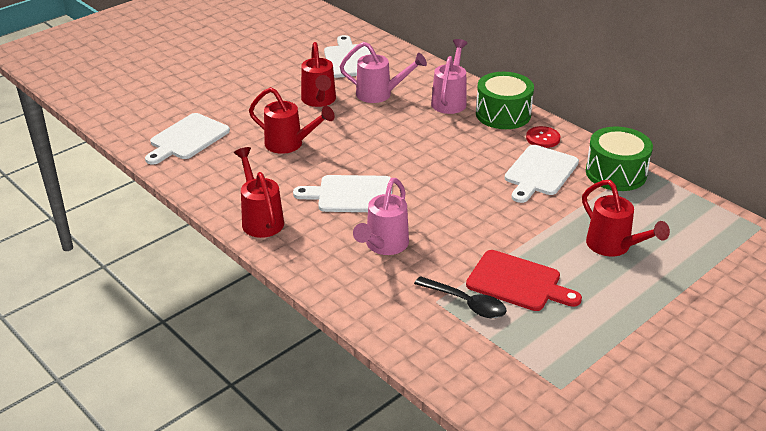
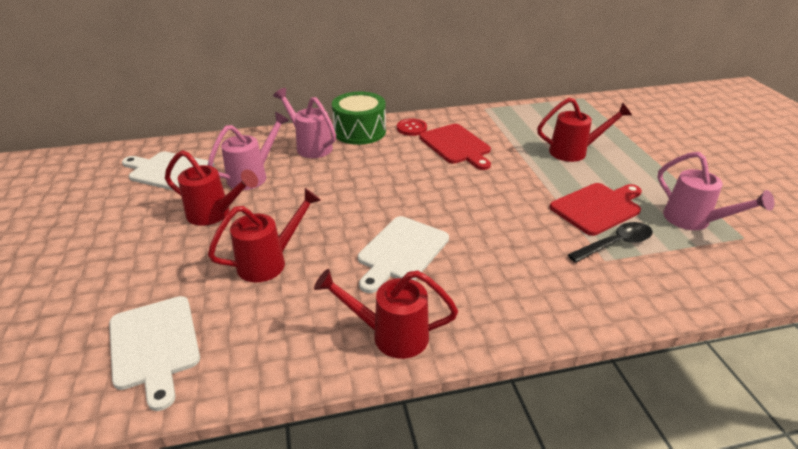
camera: 60 degrees left, 0 degrees up
(383, 246) = (503, 261): pink watering can -> pink watering can (694, 221)
(539, 172) = (456, 146): white cutting board -> red cutting board
(616, 173) = (484, 119): green drum -> none

